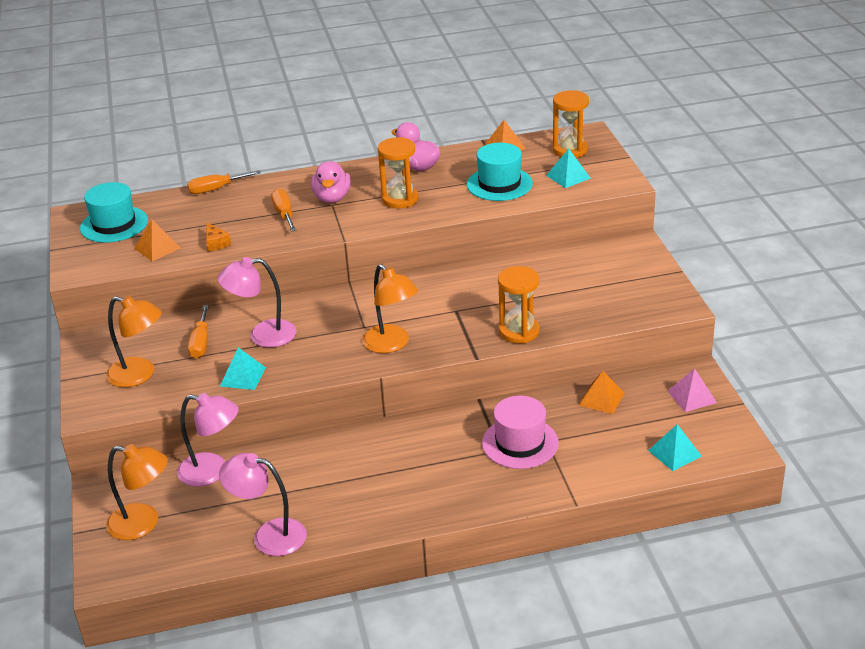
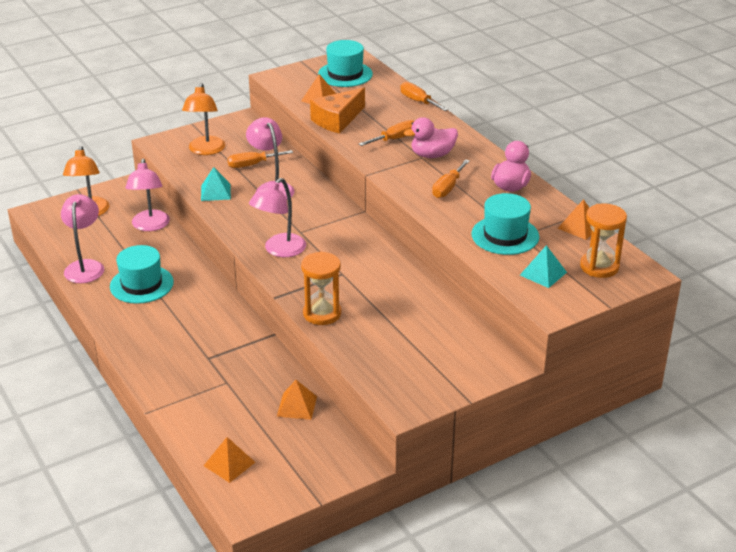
camera: 70 degrees right, 0 degrees up
(216, 243) = (337, 120): orange cheese -> orange cheese, size x2.01
(335, 489) = (141, 284): none -> turquoise hat
(391, 344) = (279, 250): orange lamp -> pink lamp
(400, 199) = (448, 188): orange hourglass -> orange screwdriver
(520, 443) = (220, 367): pink hat -> none
(674, 453) = (229, 464): turquoise pyramid -> orange pyramid
(692, 397) = (319, 465): pink pyramid -> none

